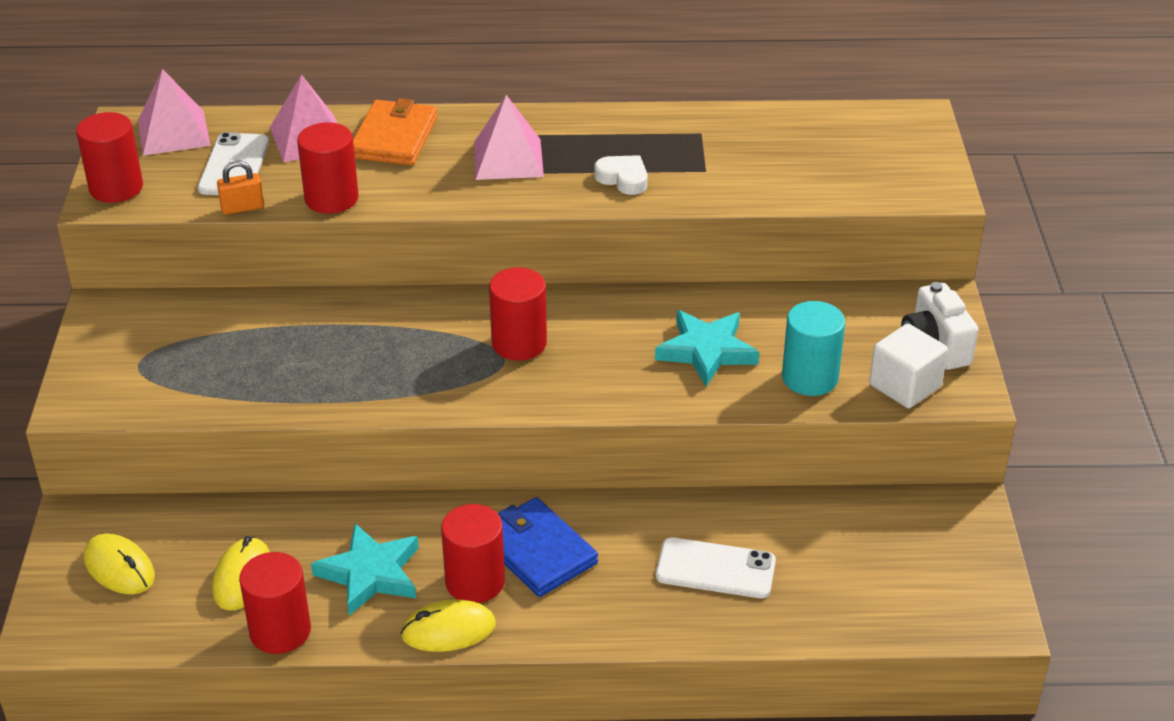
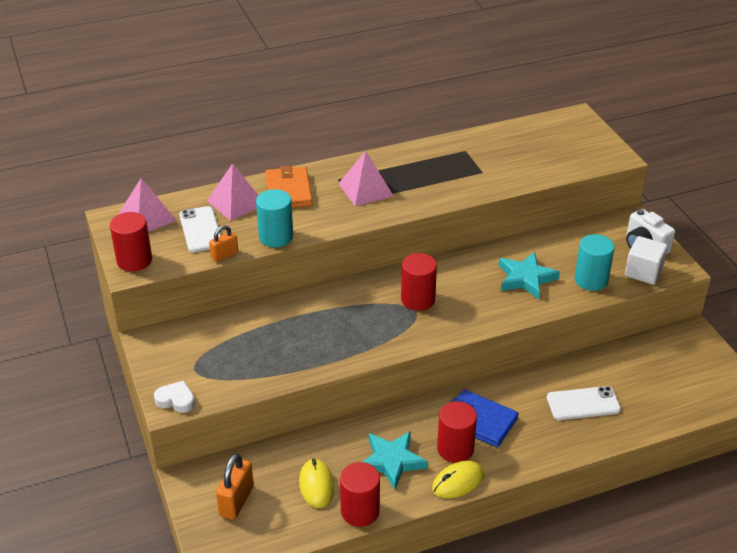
camera: 20 degrees left, 0 degrees up
(119, 568) = (236, 501): yellow mouse -> orange padlock
(331, 198) = (276, 237): red cylinder -> turquoise cylinder
(623, 179) = (440, 187): white heart -> white heart (176, 400)

